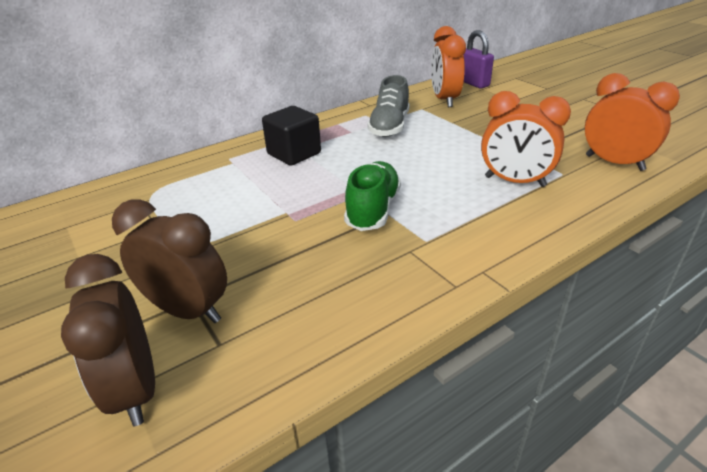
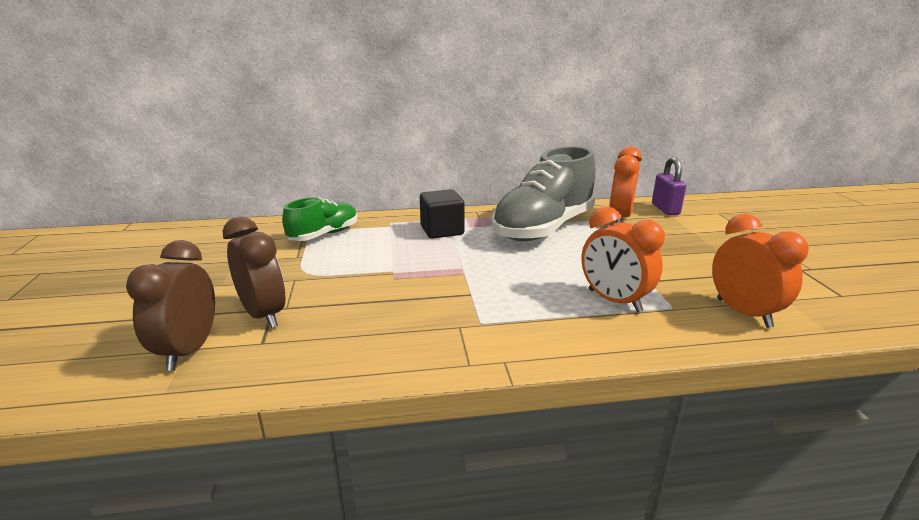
camera: 25 degrees right, 10 degrees down
(373, 210) = (461, 288): green shoe -> green shoe (324, 235)
(389, 127) = (543, 228): grey shoe -> grey shoe, size x1.82

